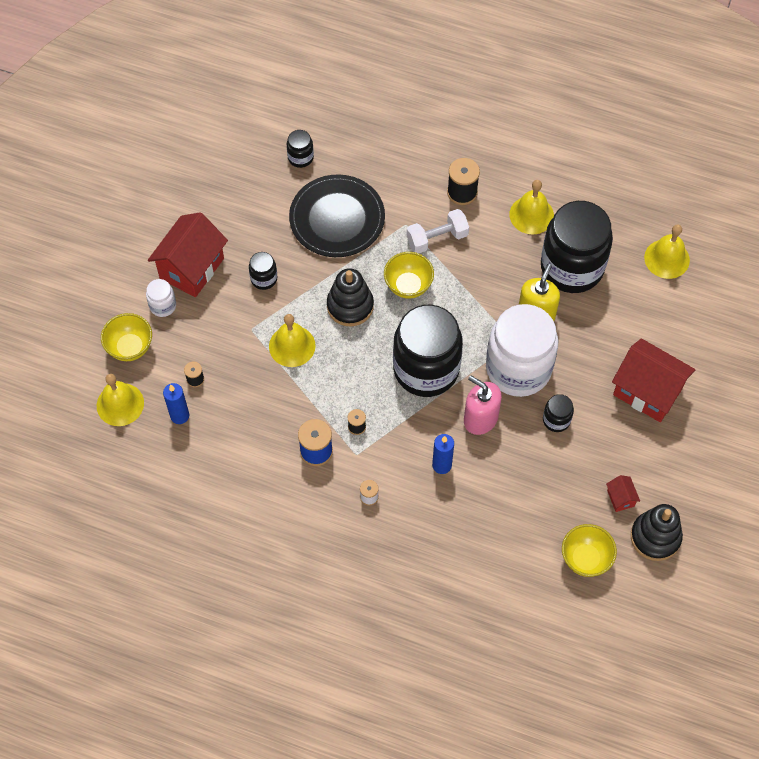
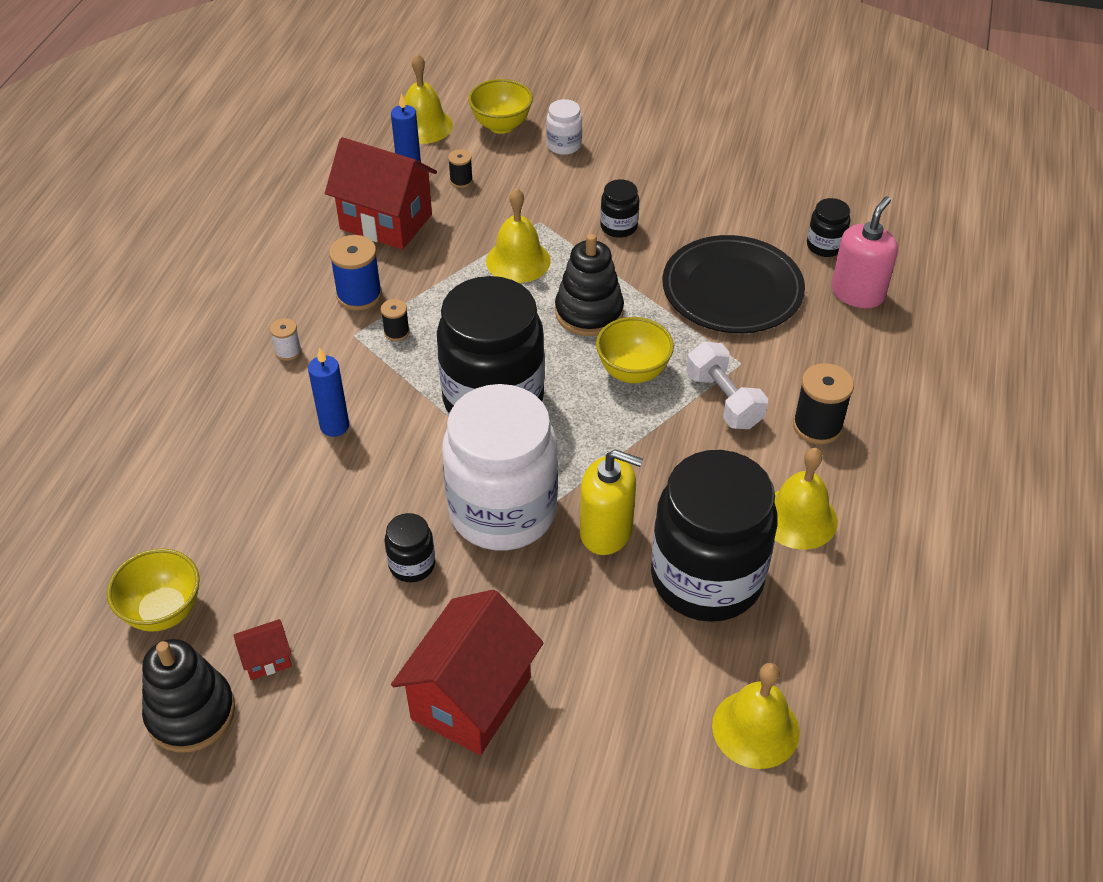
camera: 85 degrees right, 15 degrees down
(192, 268) = (623, 163): red house -> red house (386, 222)
(480, 418) = (412, 467): pink soap dispenser -> pink soap dispenser (857, 293)

